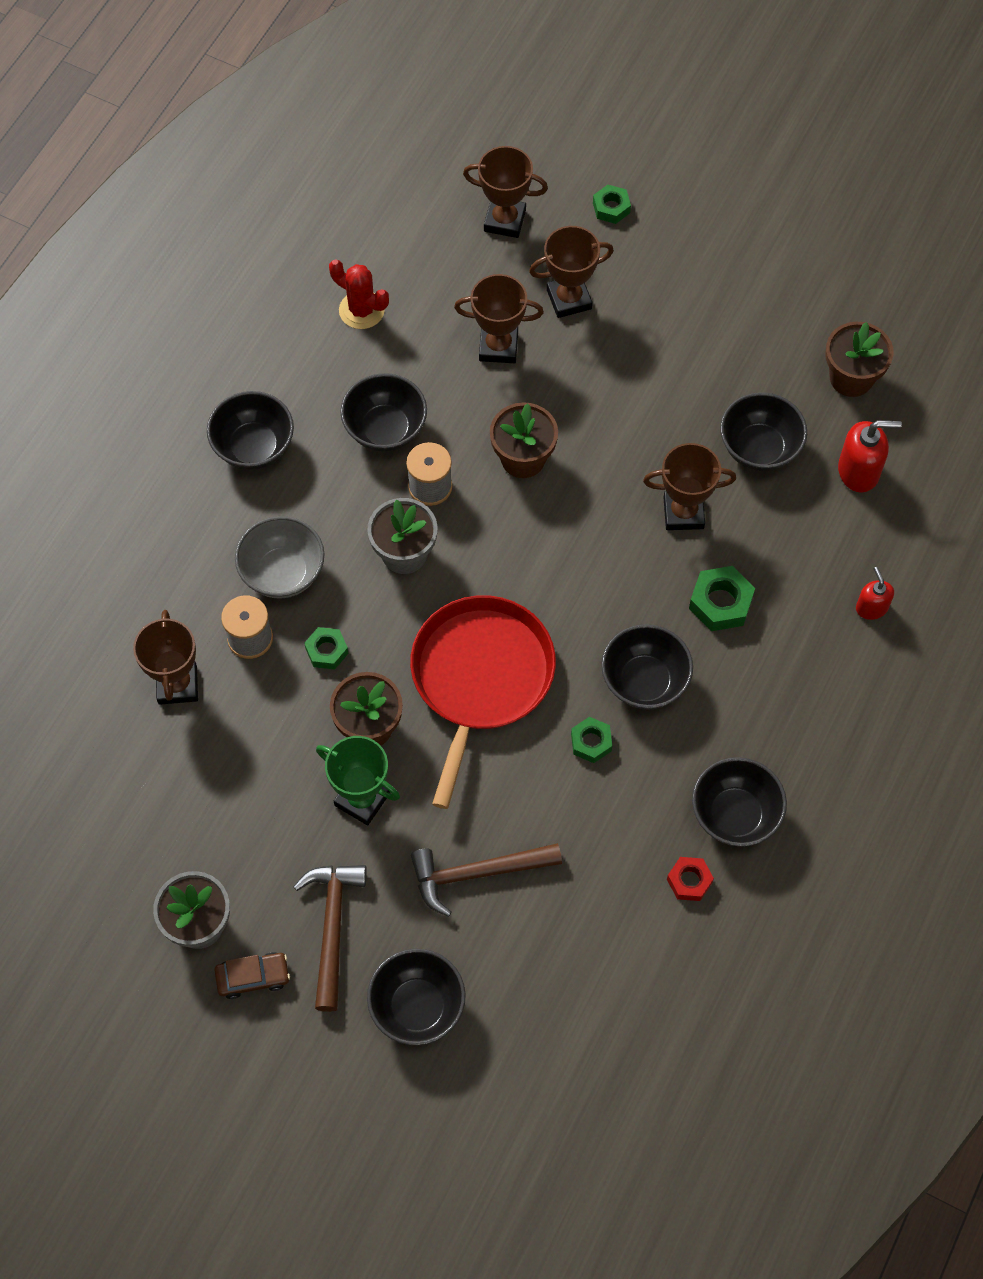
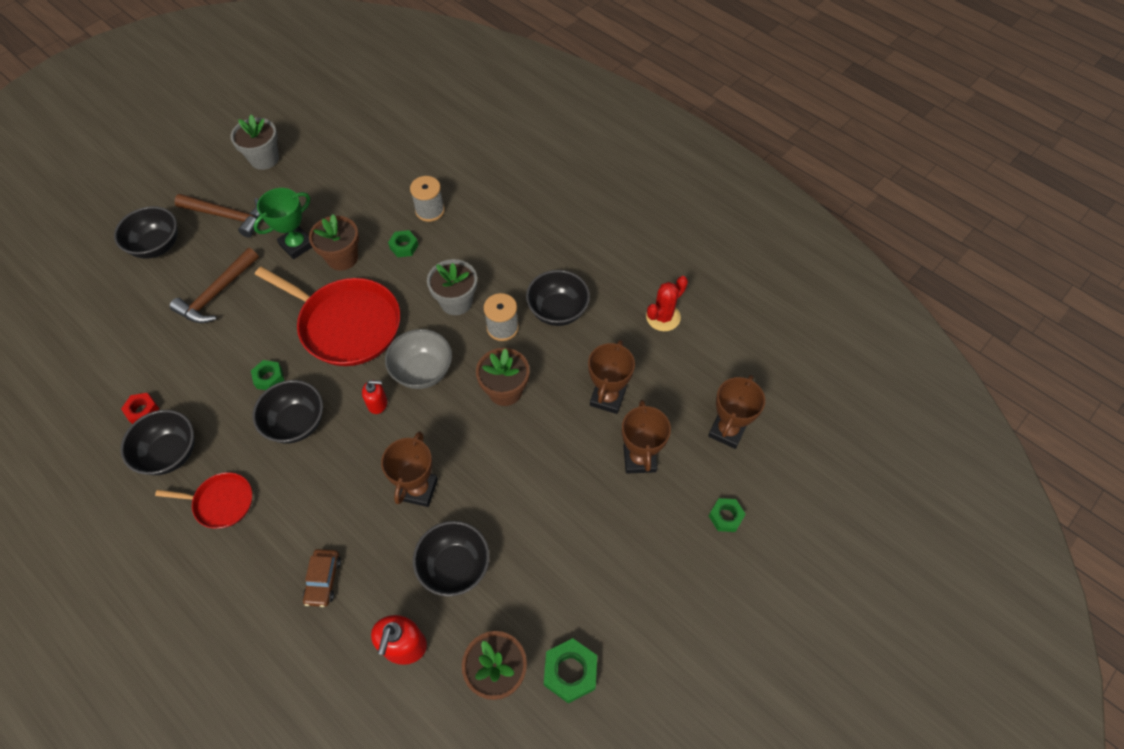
camera: 105 degrees right, 5 degrees down
(177, 685) = (414, 172): brown trophy -> none
(253, 977) = (221, 176): brown car -> brown car (323, 580)
(254, 447) = (568, 236): black bowl -> none
(283, 573) = (468, 234): grey bowl -> grey bowl (422, 371)
(478, 873) = (217, 293): brown hammer -> brown hammer turned 150 degrees counterclockwise
(720, 603) = (333, 494): green nut -> green nut (570, 672)
(774, 724) = (221, 502): none -> red pan
(871, 607) = (277, 610): red soap dispenser -> red soap dispenser (377, 403)

